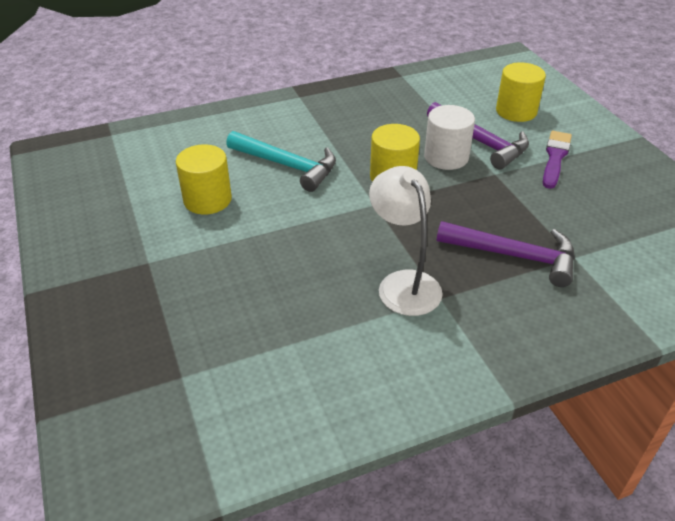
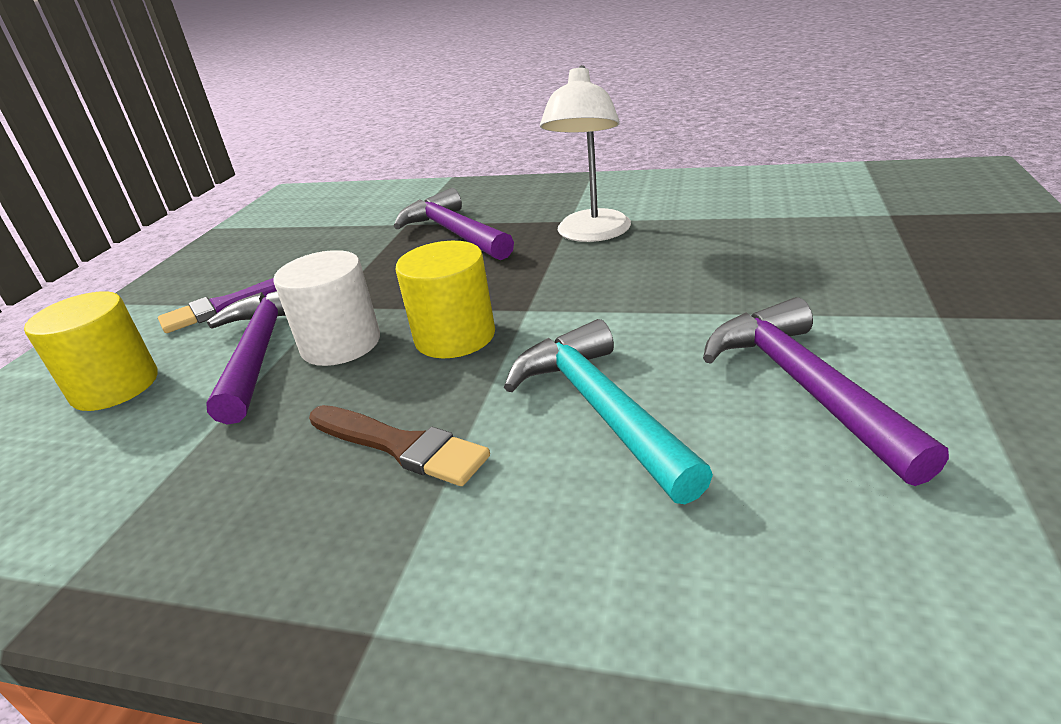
camera: 140 degrees left, 10 degrees down
(207, 200) = (804, 386): yellow cylinder -> purple hammer
(352, 131) = (400, 446): none -> brown brush

